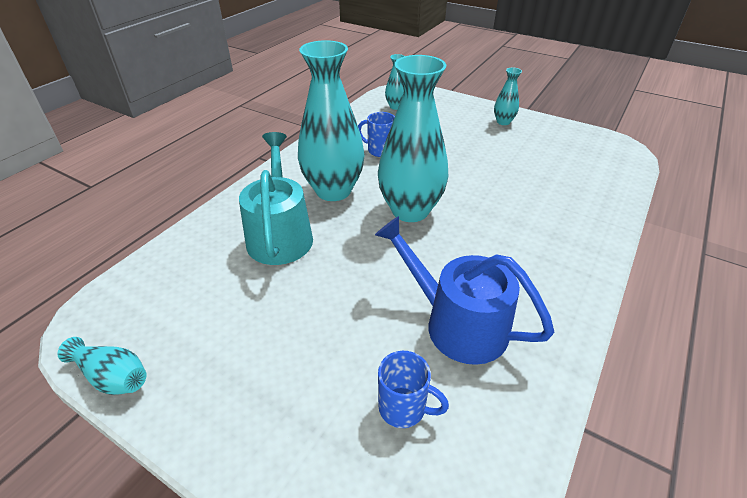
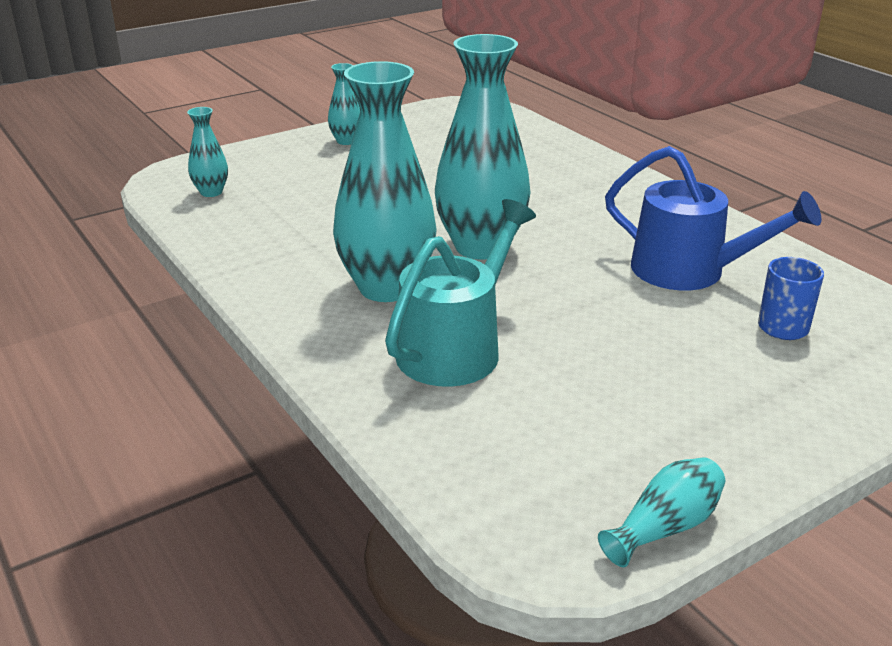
camera: 65 degrees left, 10 degrees down
(280, 235) = (455, 348): turquoise watering can -> turquoise watering can turned 105 degrees clockwise
(379, 150) = (320, 233): blue mug -> none
(457, 324) = (689, 271): blue watering can -> blue watering can turned 120 degrees counterclockwise

